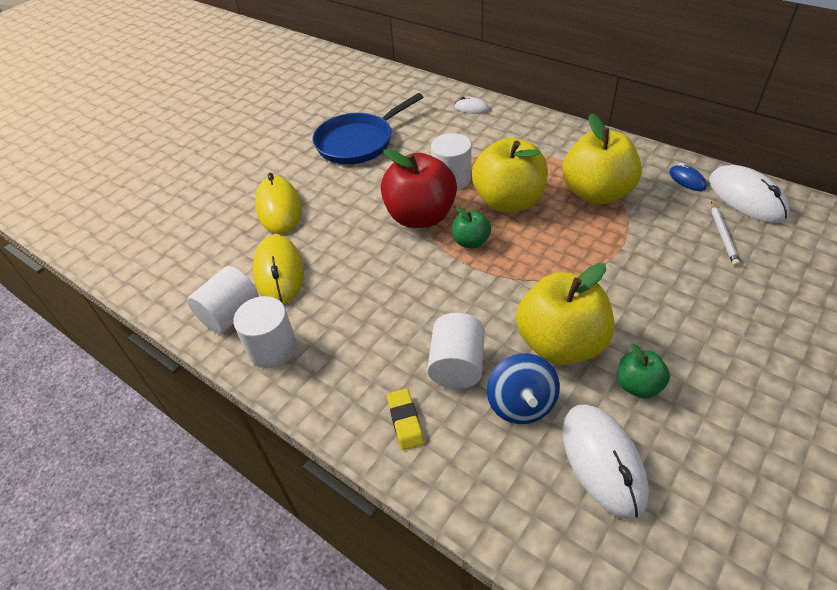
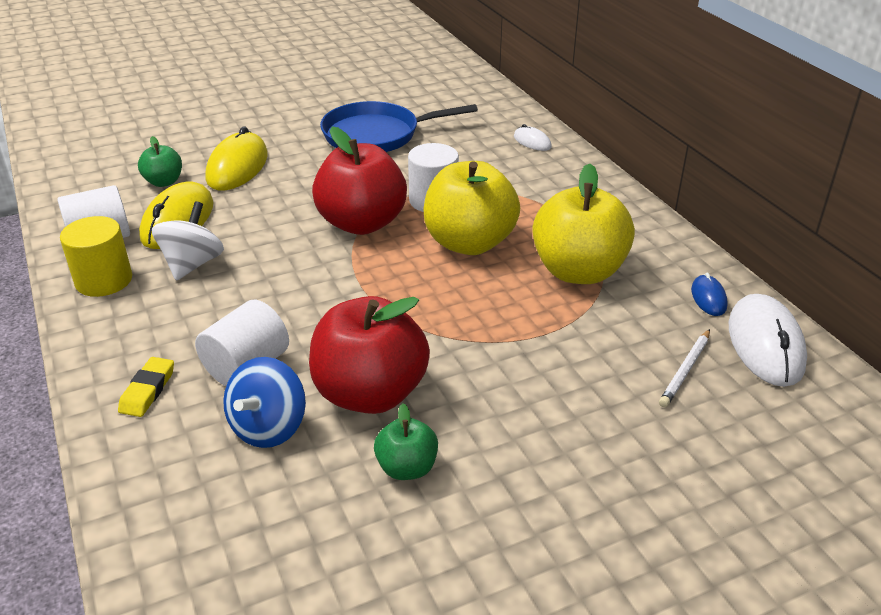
camera: 25 degrees right, 10 degrees down
(272, 348) = (104, 280): white cylinder -> yellow cylinder
(329, 303) = (192, 264): none -> white spinning top
(470, 242) = (386, 265): green apple -> green apple (164, 182)
(560, 344) = (370, 393): yellow apple -> red apple
(603, 461) = (290, 515): white mouse -> none

